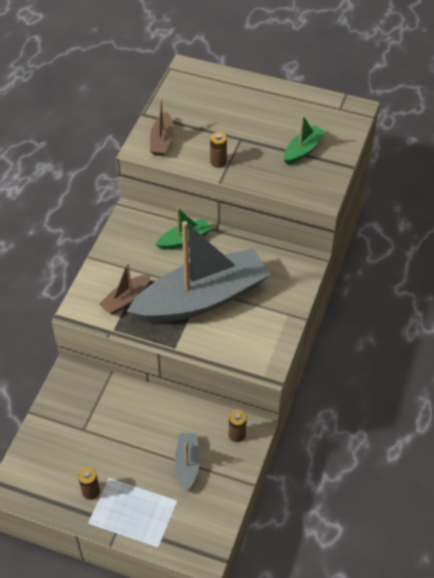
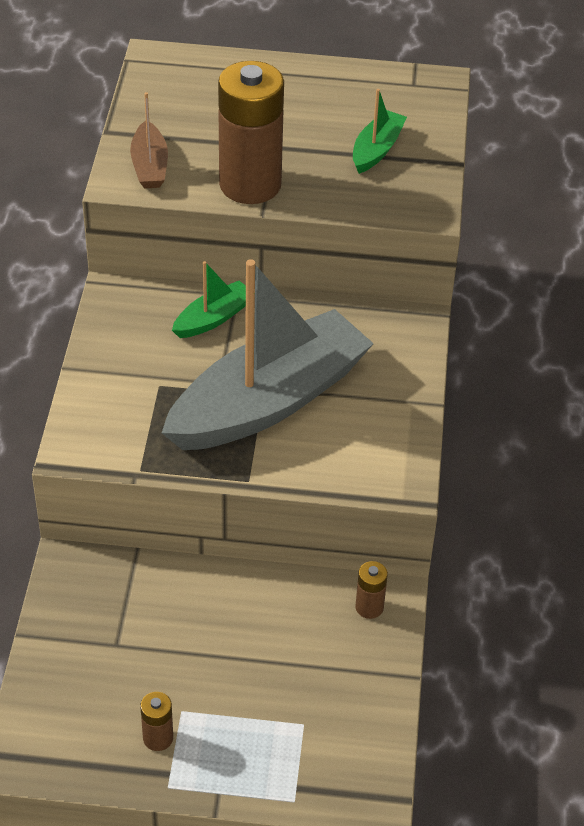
camera: 15 degrees left, 5 degrees down
(126, 299) = (146, 421): brown boat -> none
(187, 464) = (303, 666): grey boat -> none
(218, 162) = (250, 184): brown battery -> brown battery, size x2.34

